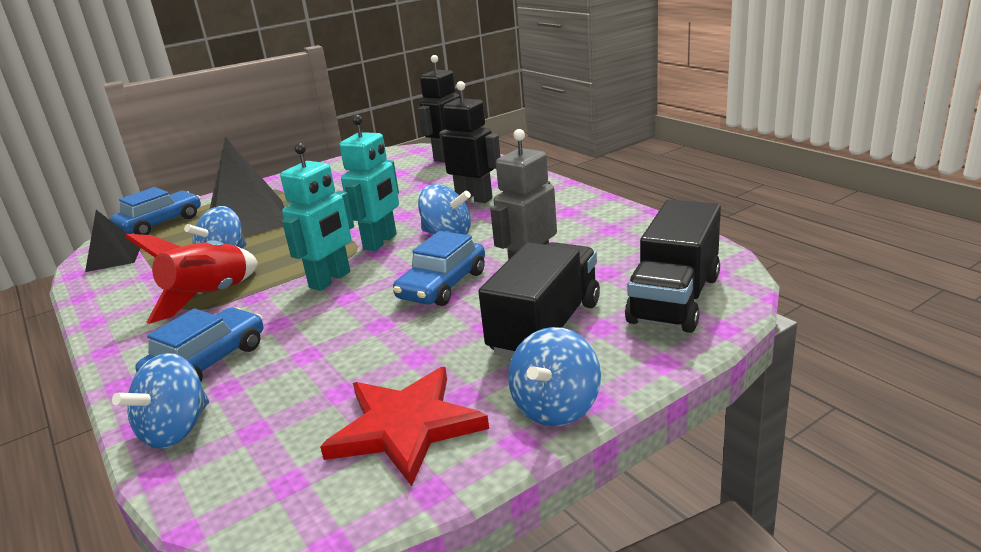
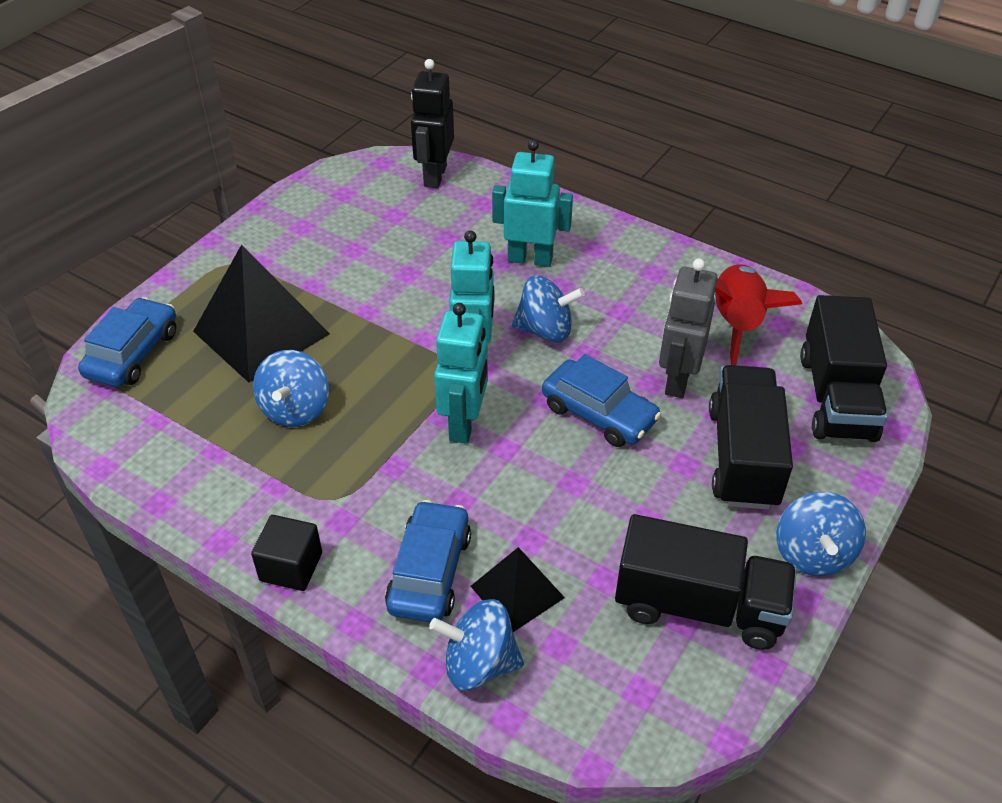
camera: 25 degrees left, 20 degrees up
(114, 257) = (131, 428): black pyramid -> black pyramid (517, 591)
(117, 343) = (291, 567): none -> black cube
(176, 430) = (479, 663): blue spinning top -> blue spinning top turned 90 degrees clockwise
(210, 297) = (340, 476): red rocket -> red rocket (737, 324)
(405, 427) = (699, 606): red star -> black truck
(443, 285) = (599, 413): blue car -> blue car turned 60 degrees counterclockwise
(474, 198) = (530, 259): black robot -> turquoise robot

